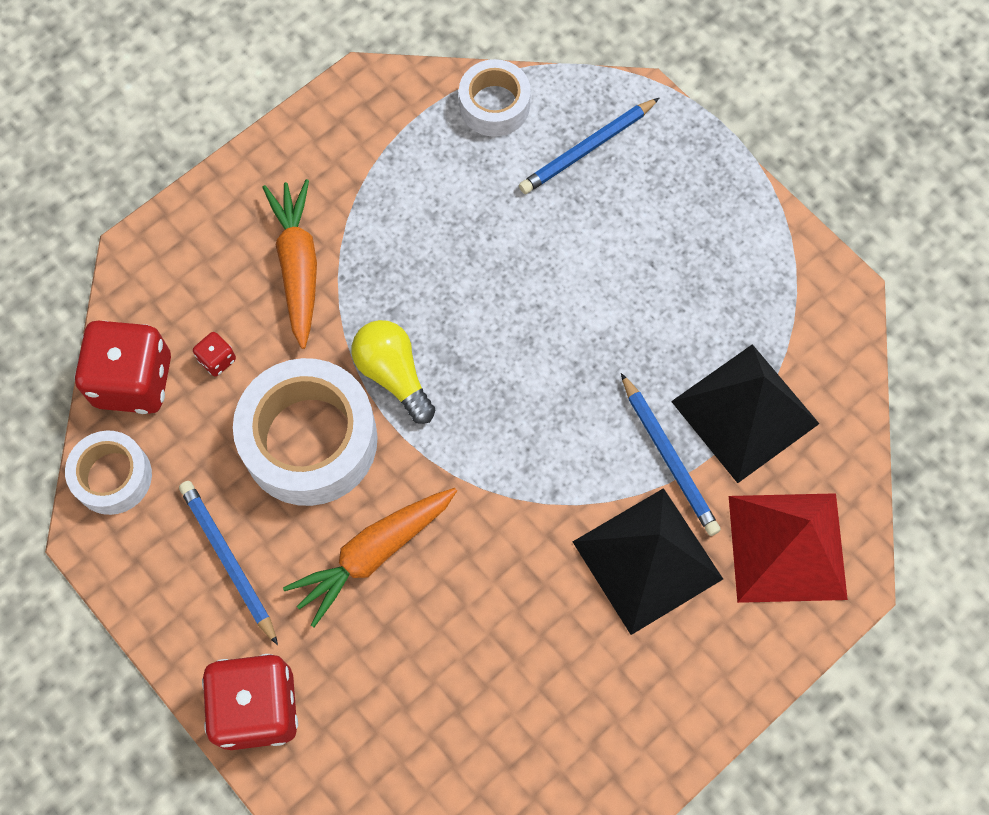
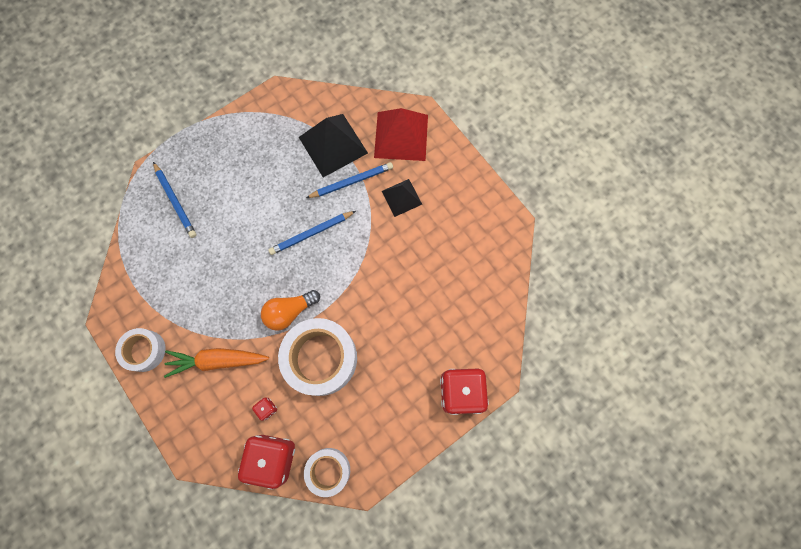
camera: 85 degrees left, 5 degrees up
(228, 560) = (382, 405): blue pencil -> blue pencil (311, 233)
(374, 553) = (386, 328): orange carrot -> none
(394, 375) = (290, 311): yellow light bulb -> orange light bulb
(494, 105) = (138, 246): white tape -> white tape (144, 350)
(647, 560) = (402, 197): black pyramid -> black pyramid, size x0.58

